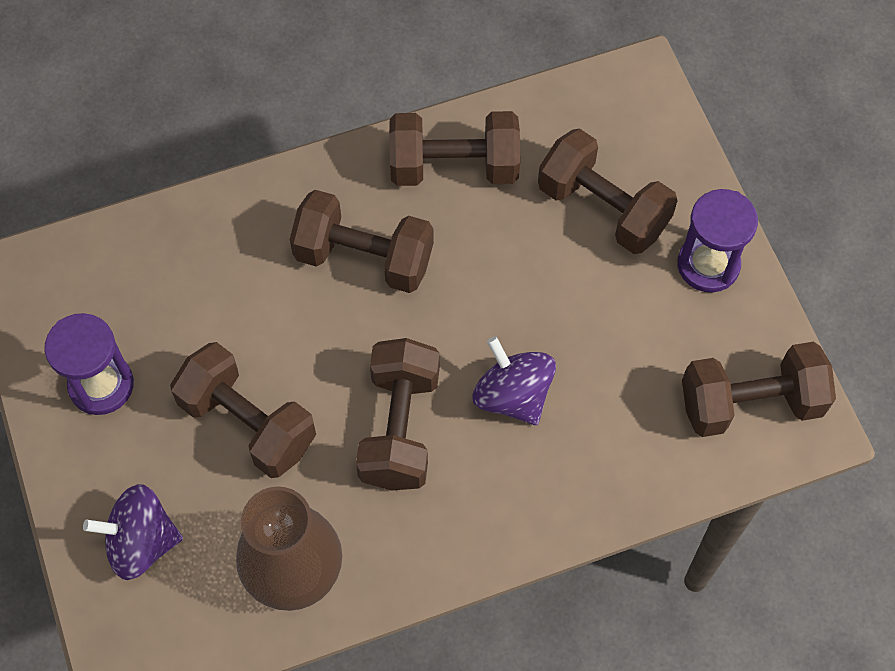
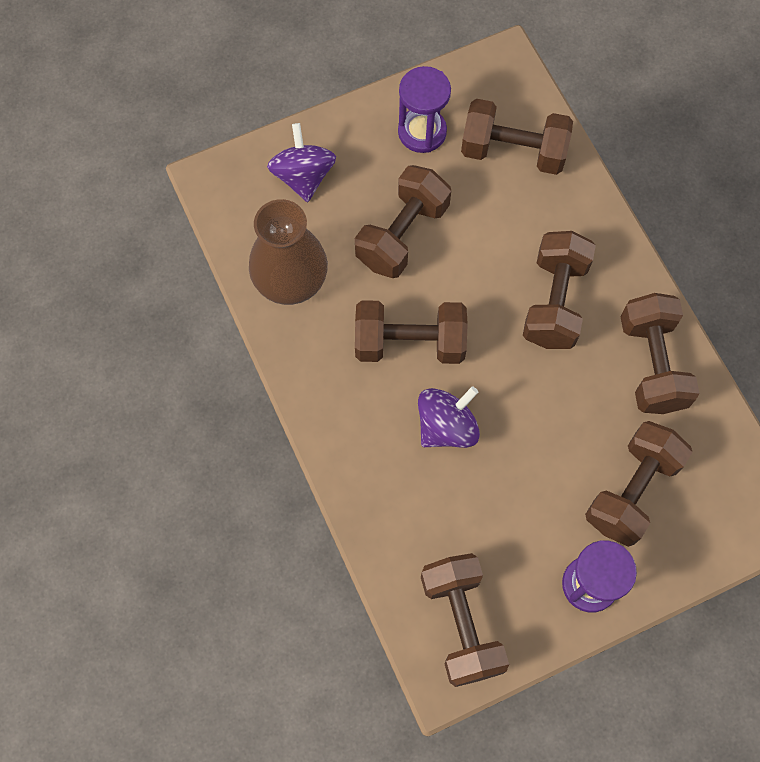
camera: 85 degrees right, 5 degrees up
(151, 279) = (513, 151): none -> brown dumbbell

